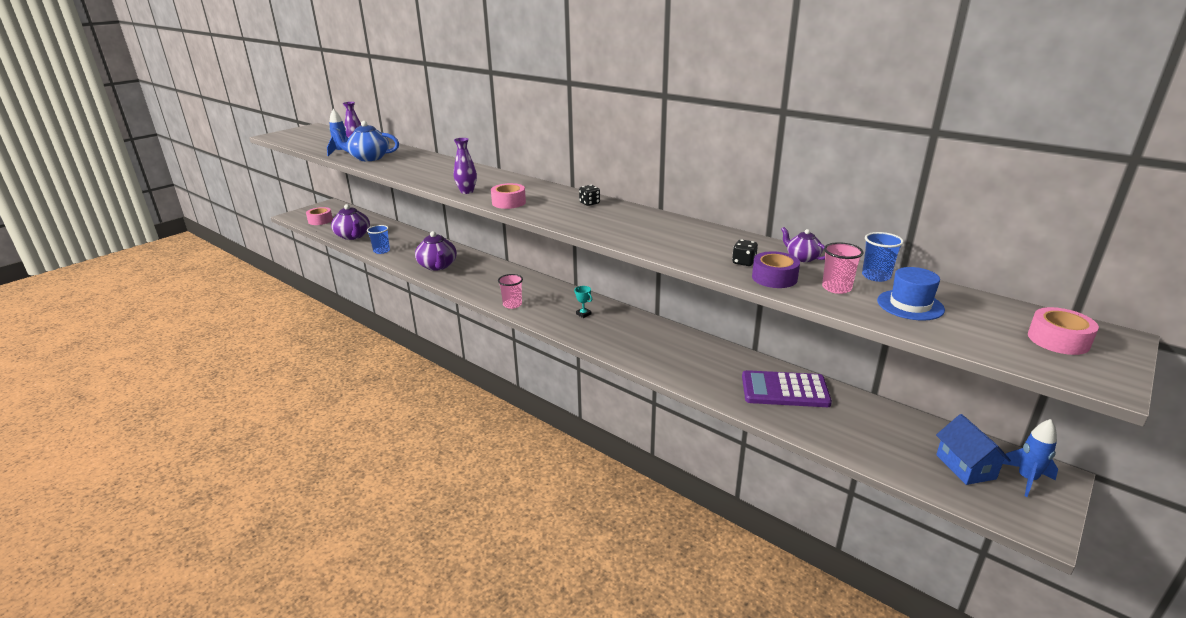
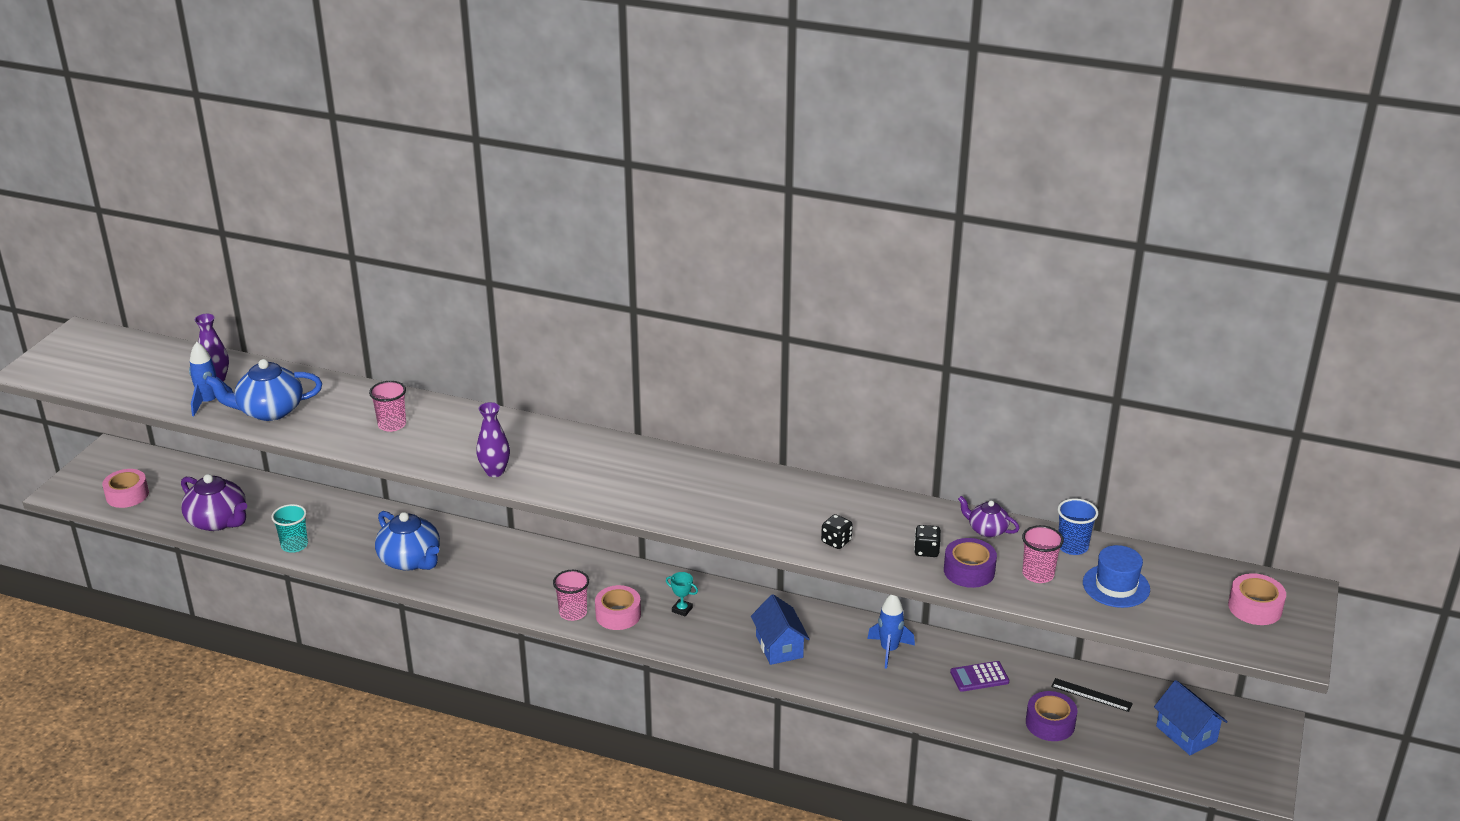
camera: 20 degrees left, 5 degrees up
(381, 251) = (294, 545): blue cup -> turquoise cup
(428, 169) = (392, 425): none -> pink cup
(438, 266) = (411, 560): purple teapot -> blue teapot
(509, 202) = (573, 486): pink tape -> pink tape (618, 615)
(589, 203) = (684, 469): black dice -> black dice (836, 541)
(638, 345) = (779, 647): none -> blue house
(785, 390) = (979, 677): purple calculator -> purple calculator, size x0.53
(835, 433) = (1050, 723): none -> purple tape
(879, 420) = (1091, 695): none -> black ruler
(1026, 479) = (1244, 734): blue rocket -> blue rocket (889, 650)

